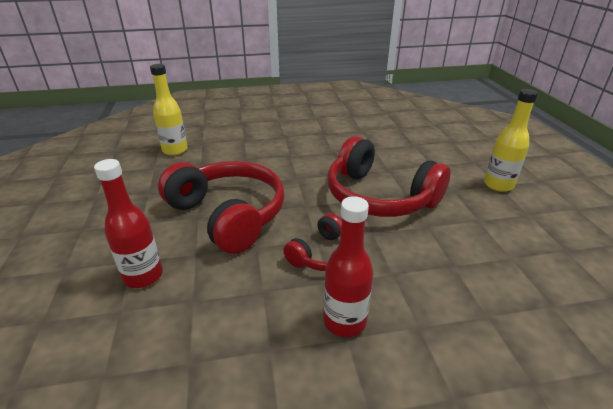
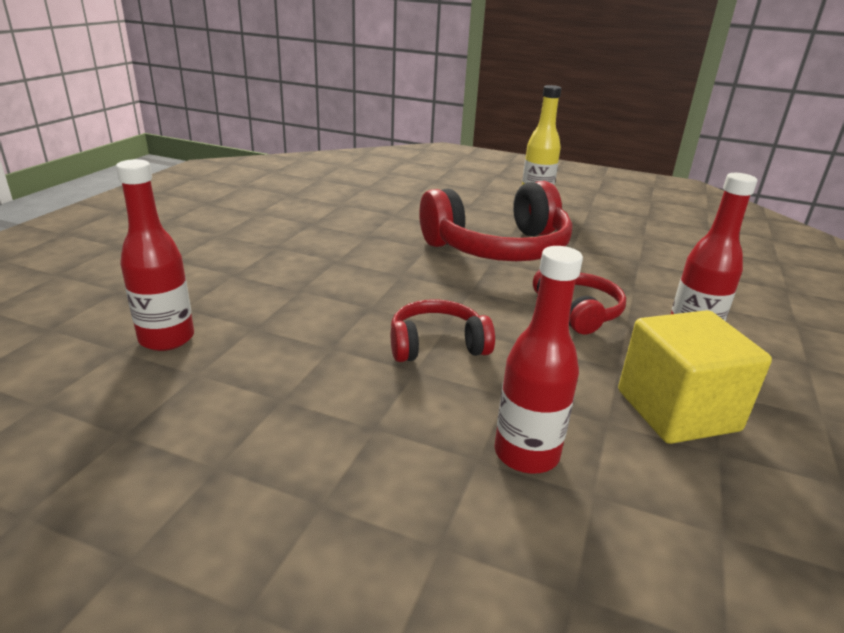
camera: 60 degrees left, 5 degrees down
(175, 150) = (167, 339): yellow bottle -> red bottle
(227, 331) = (677, 410): none -> yellow cube
(228, 215) = (437, 345): red headphones -> red headphones, size x0.52

